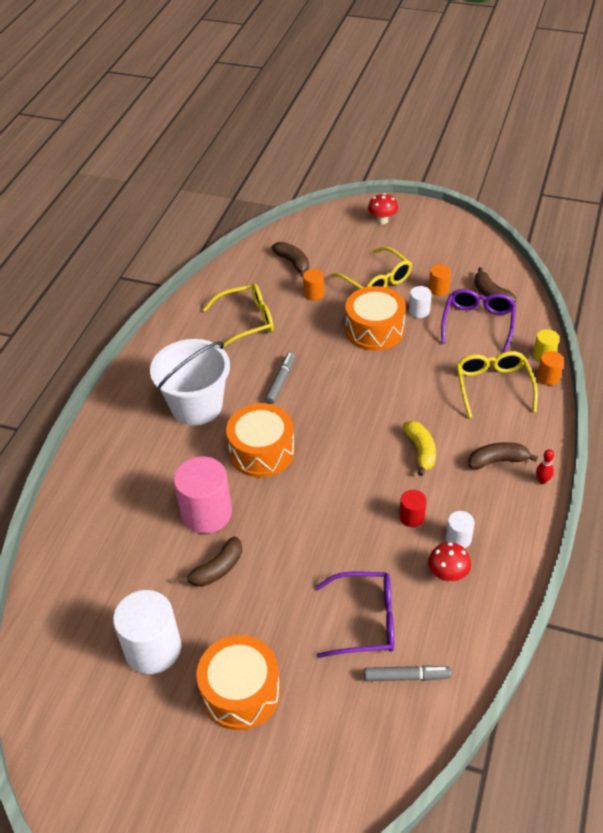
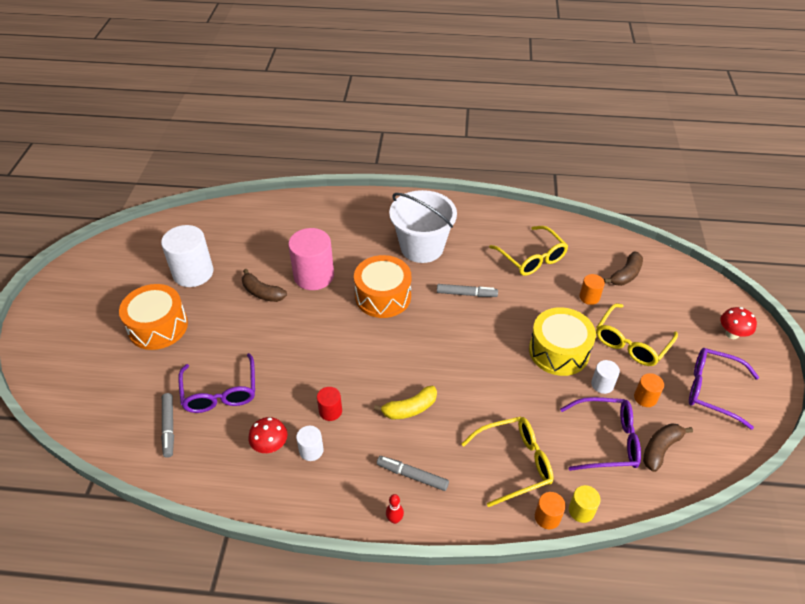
camera: 75 degrees right, 0 degrees up
(374, 330) = (559, 351): orange drum -> yellow drum
(438, 249) = (712, 390): none -> purple glasses
(498, 461) = (412, 476): brown banana -> grey marker

